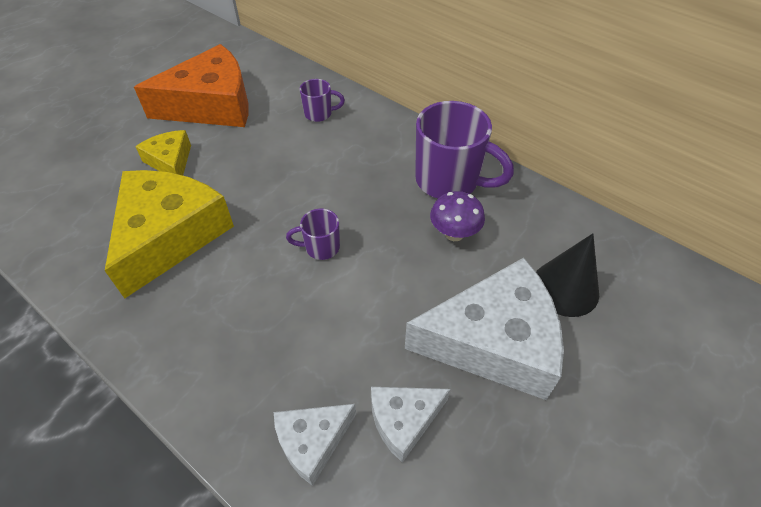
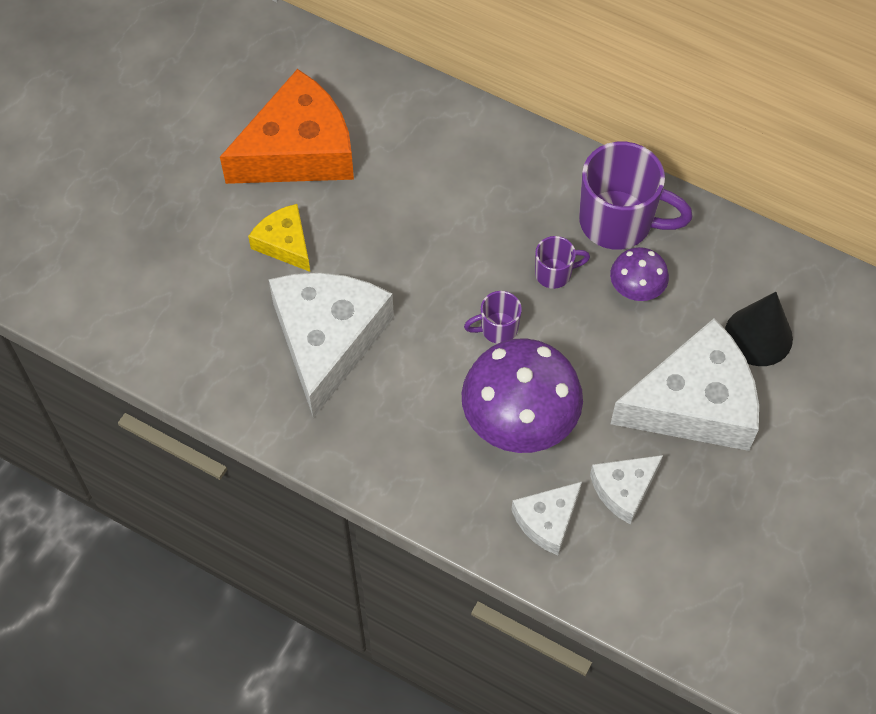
camera: 10 degrees left, 10 degrees up
(169, 235) = (327, 340): yellow cheese -> white cheese
(314, 333) = (519, 422): none -> purple mushroom
(319, 114) = (440, 145): purple mug -> purple mug (554, 273)

